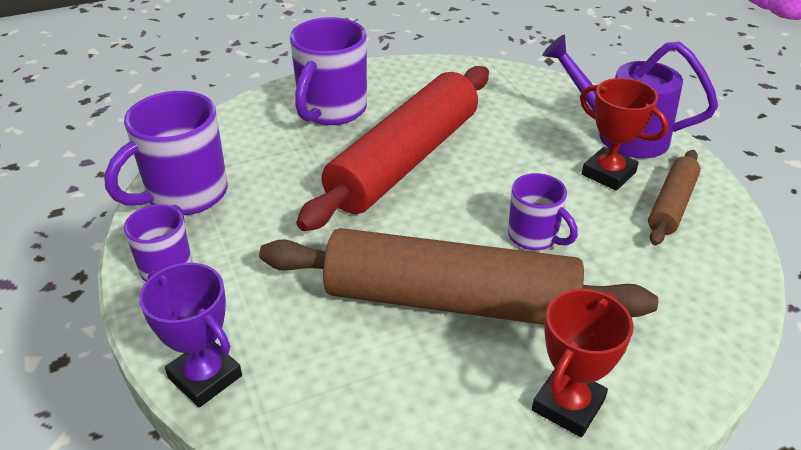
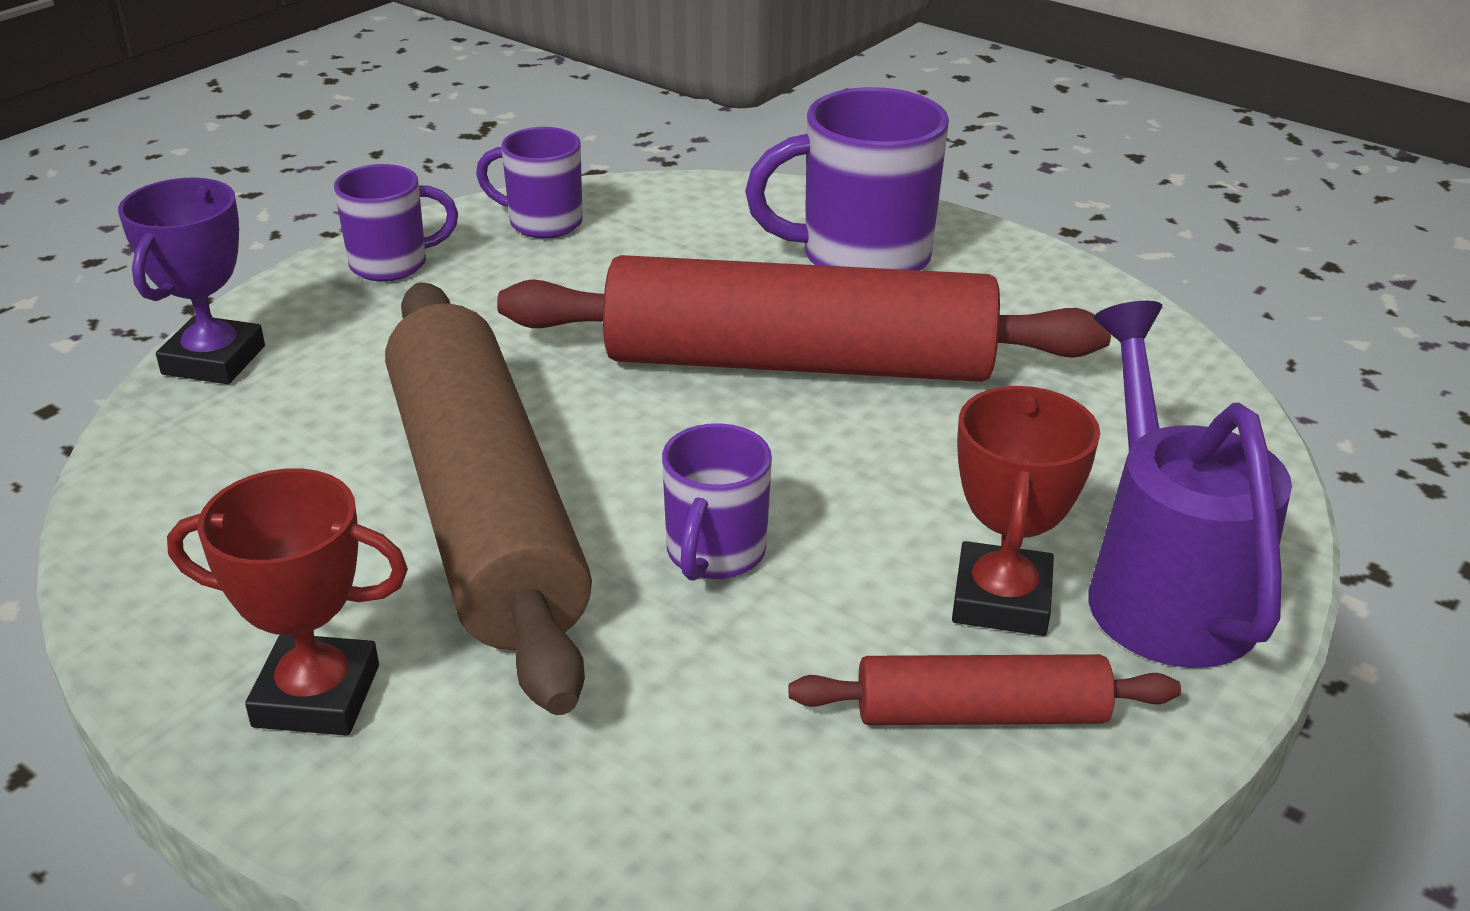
camera: 60 degrees right, 5 degrees down
(185, 195) = (543, 223): purple mug -> purple mug, size x0.59
(672, 205) = (980, 714): brown rolling pin -> red rolling pin

